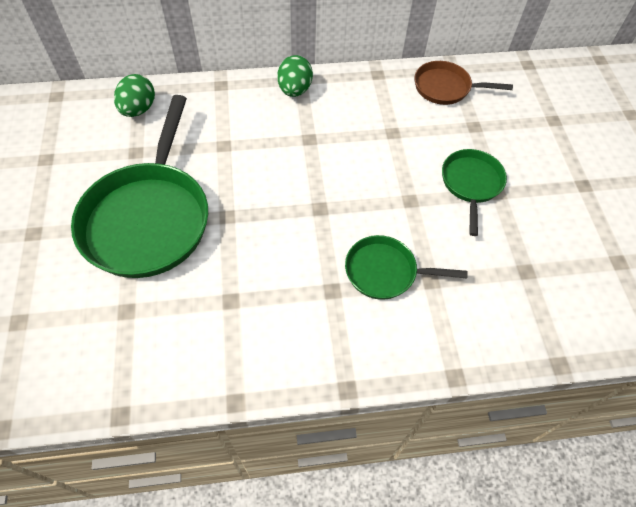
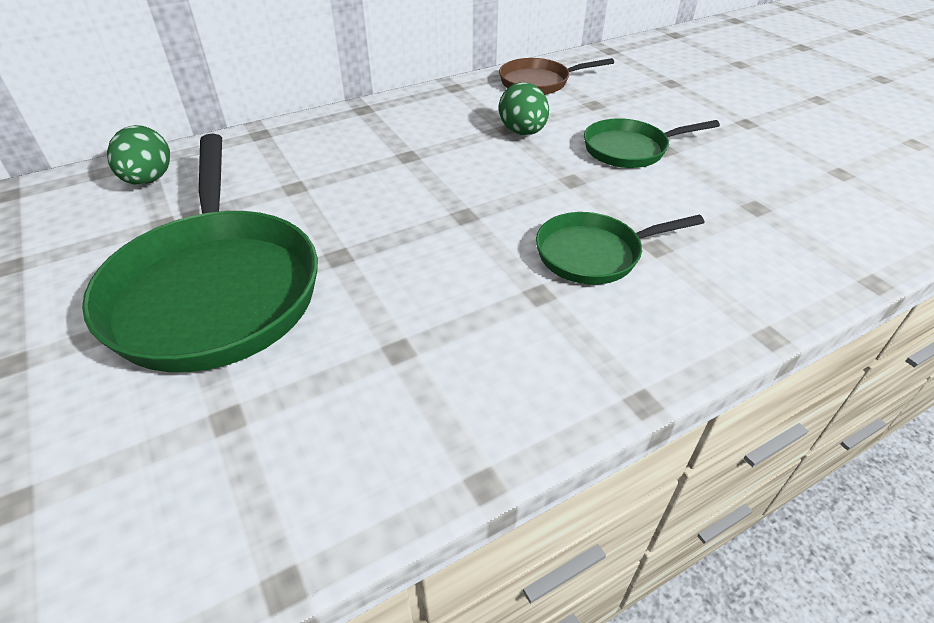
camera: 20 degrees left, 15 degrees down
(294, 90) = (361, 119): green egg -> green egg (522, 132)
(471, 184) = (630, 149): green pan -> green pan turned 90 degrees counterclockwise

